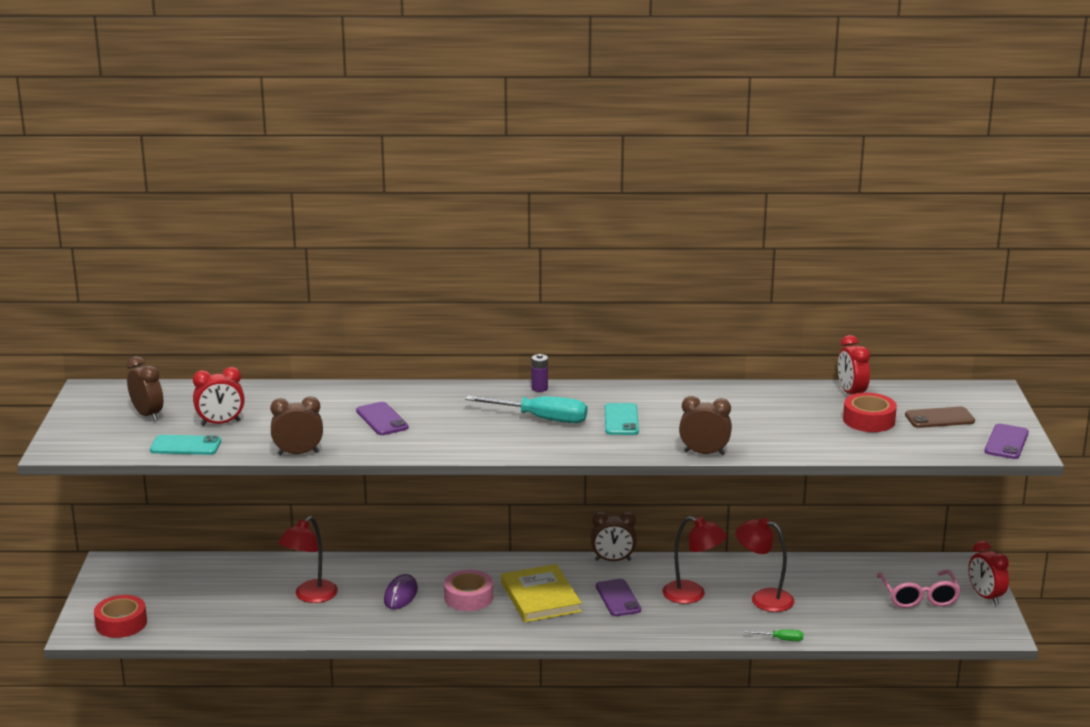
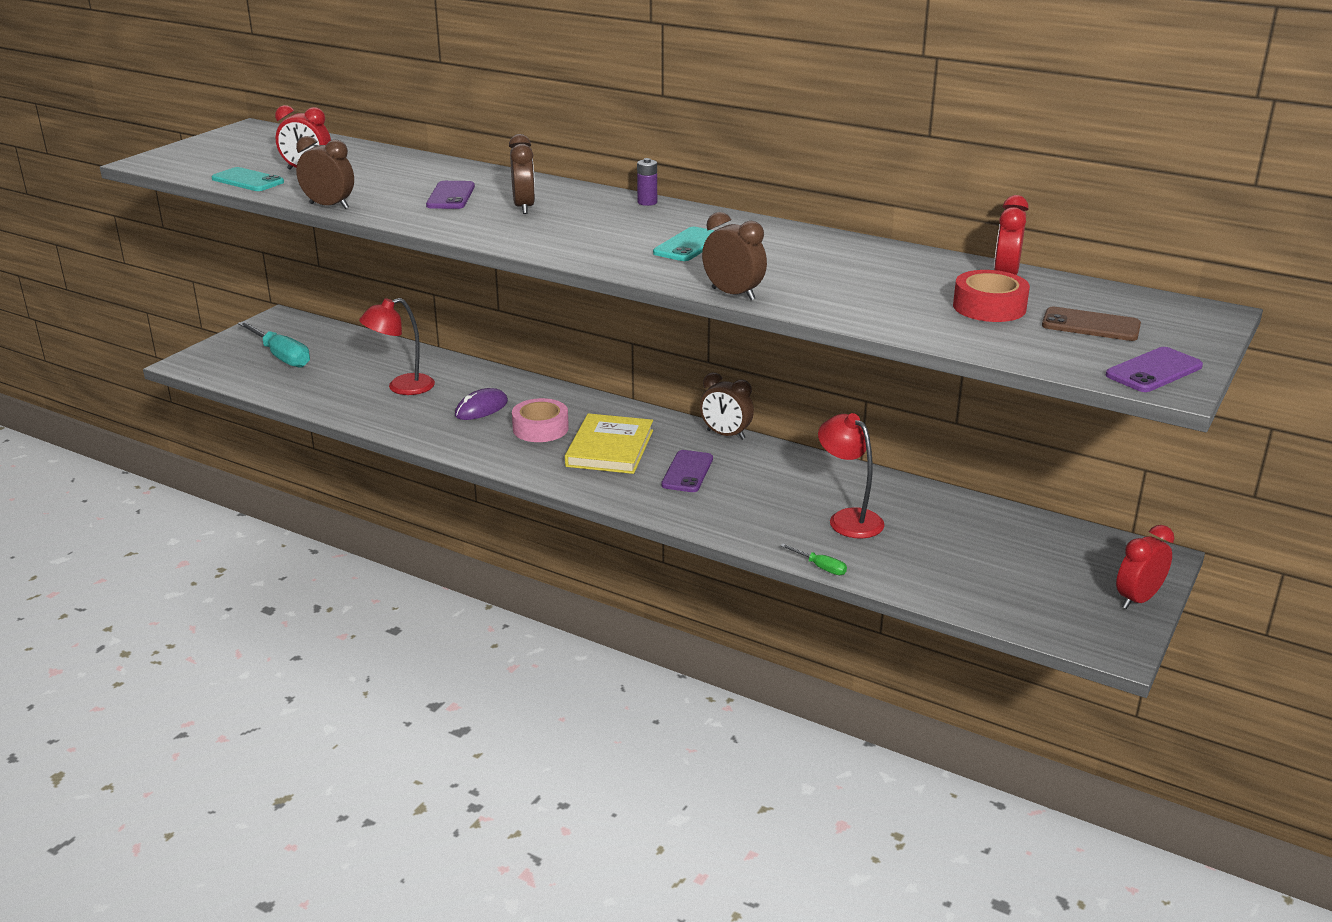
camera: 30 degrees right, 5 degrees up
(121, 623) = (224, 365): red tape -> none
(147, 415) = (261, 153): brown clock -> brown clock (524, 207)
(541, 419) = (605, 227): turquoise screwdriver -> turquoise screwdriver (281, 356)
(692, 595) = (771, 492): red lamp -> none
(919, 597) = (1045, 573): pink glasses -> none
(985, 596) = (1137, 599): red clock -> red clock turned 45 degrees clockwise

